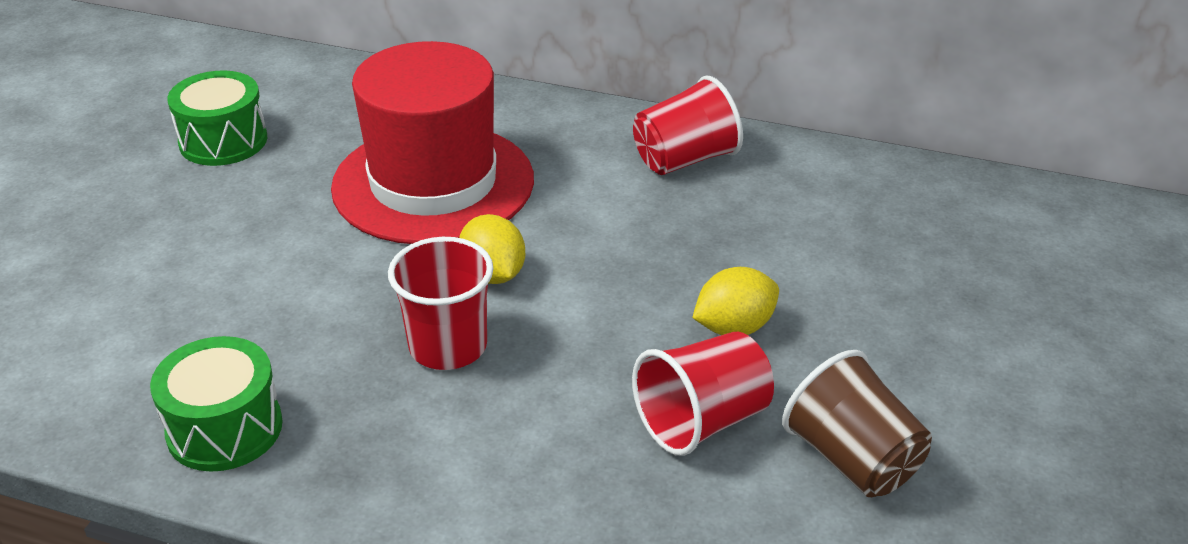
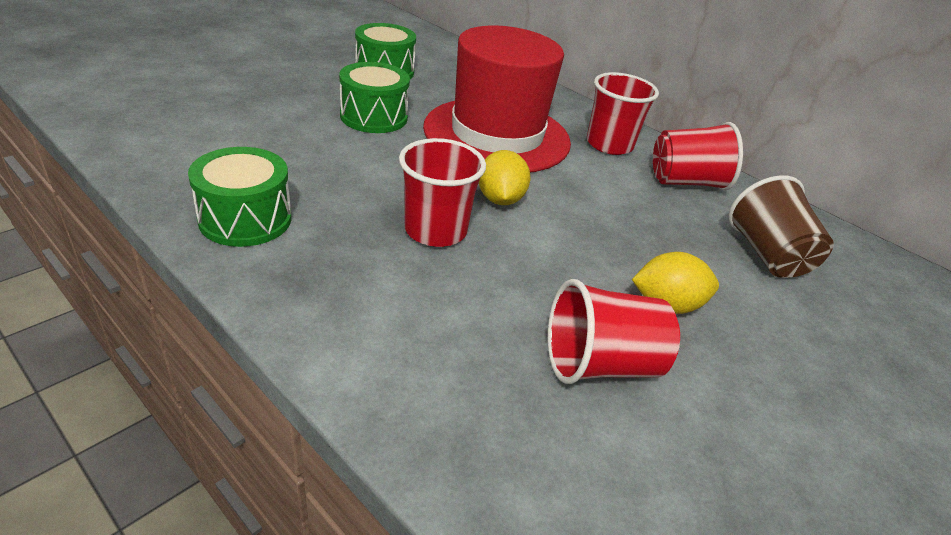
camera: 20 degrees right, 0 degrees up
(264, 221) = (374, 117): none -> green drum
(573, 141) = (609, 144): none -> red cup
(852, 460) = (724, 459): brown cup -> brown cup (767, 255)

